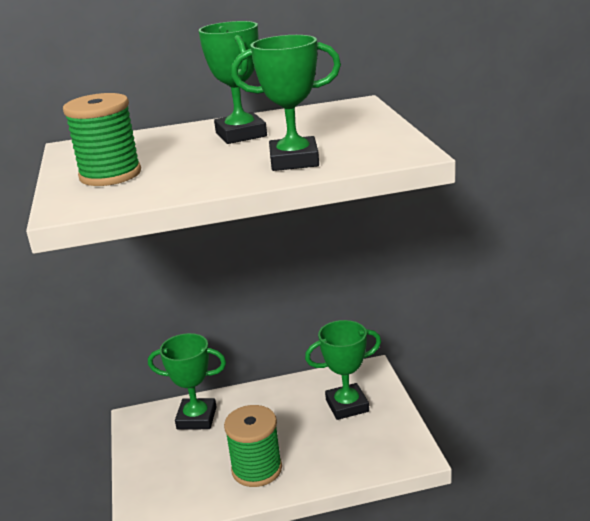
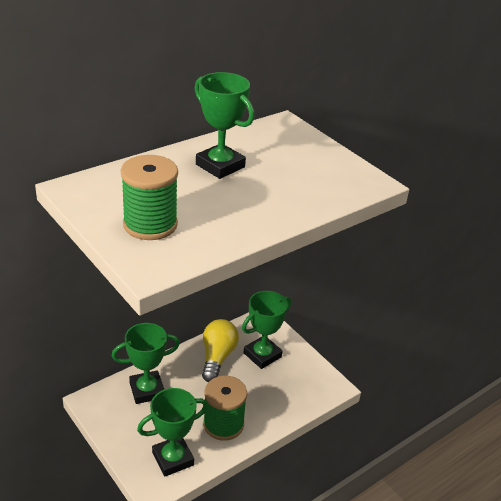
camera: 30 degrees left, 10 degrees up
(293, 399) = (217, 357): none -> yellow light bulb
(294, 160) = (294, 197): green trophy -> green trophy (173, 459)

